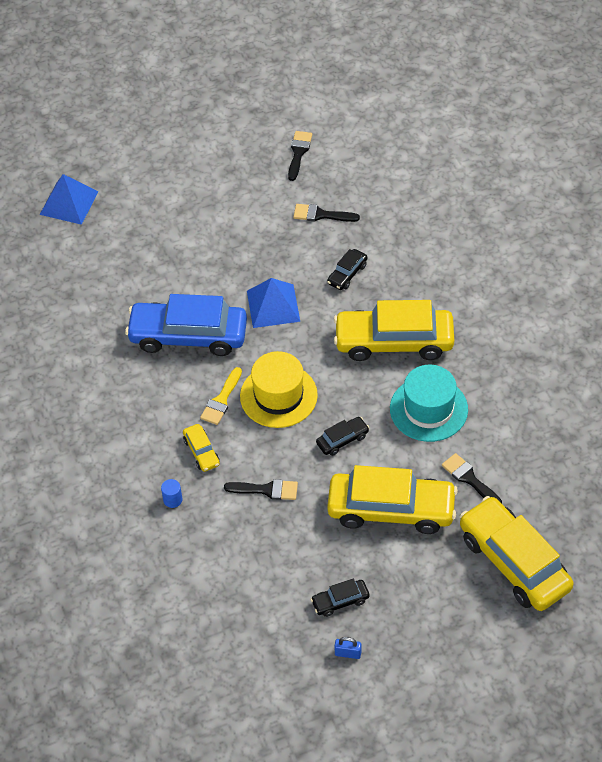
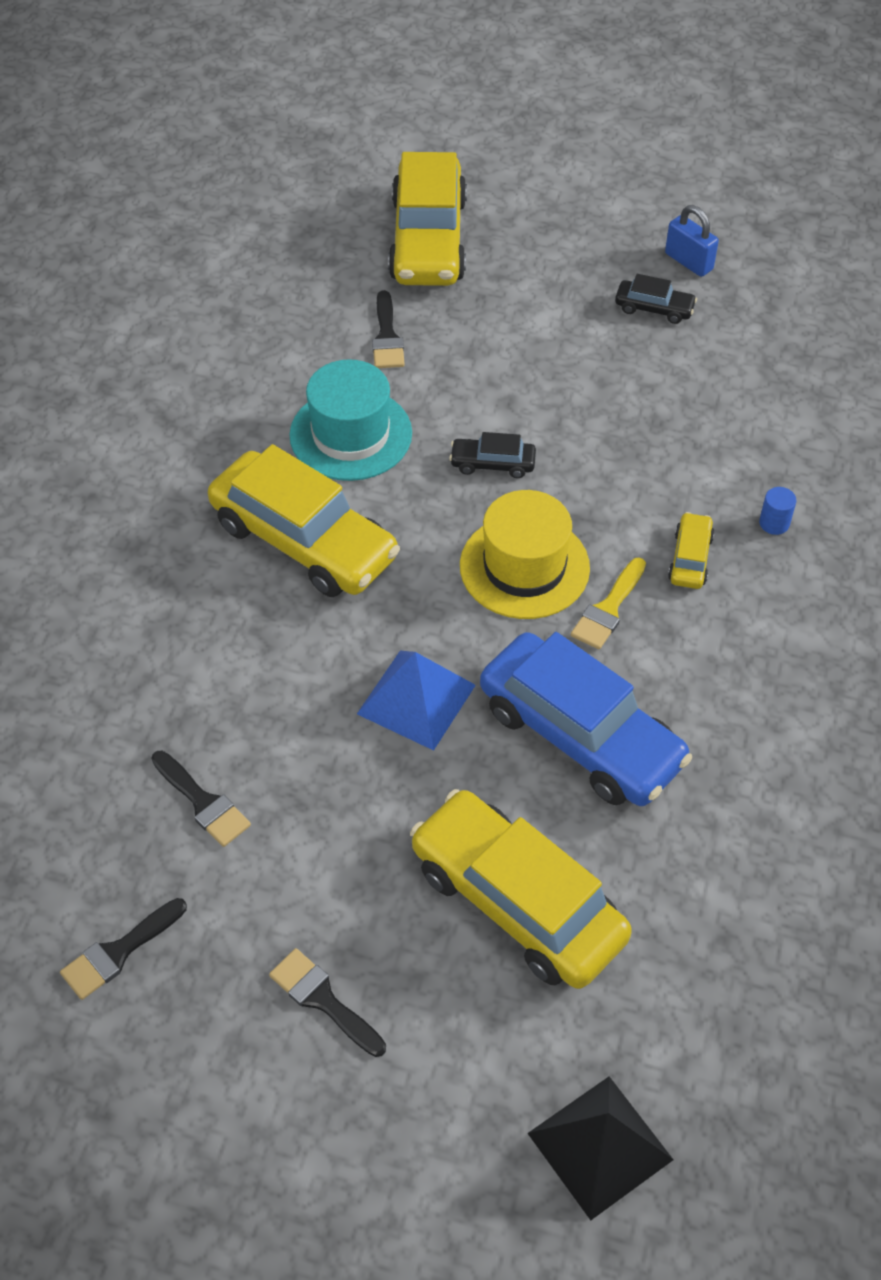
camera: 145 degrees left, 0 degrees up
(69, 202) = (599, 1146): blue pyramid -> black pyramid
(221, 400) = (608, 609): yellow brush -> yellow brush turned 150 degrees clockwise
(267, 490) = (641, 464): black brush -> black brush (323, 999)
(347, 274) = (265, 677): black car -> none
(348, 653) = (688, 261): blue padlock -> blue padlock, size x1.51
(391, 509) = (509, 358): yellow car -> yellow car (517, 902)

